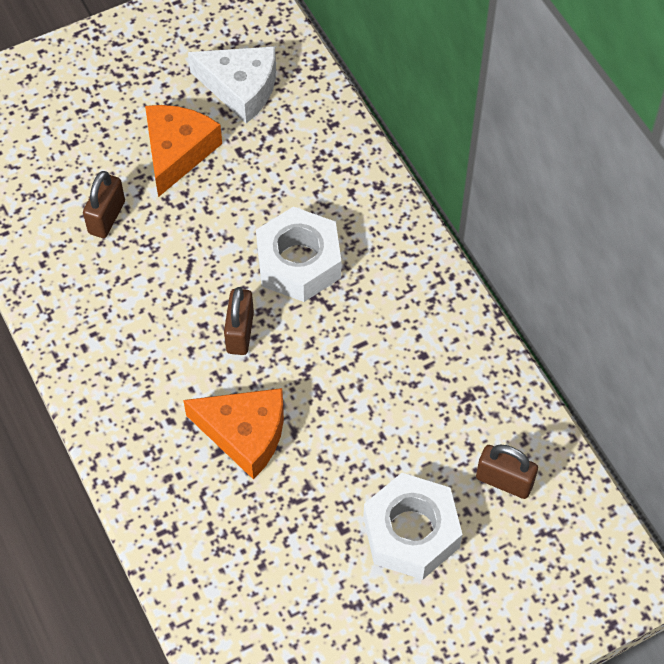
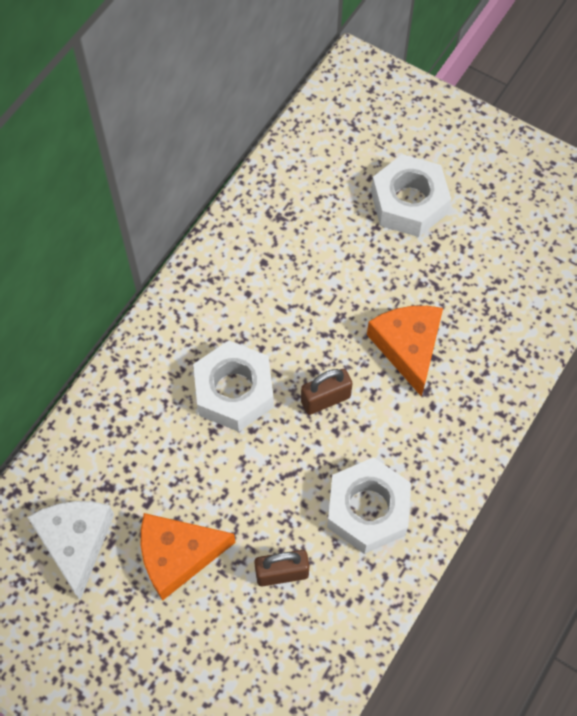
camera: 120 degrees left, 5 degrees up
(112, 310) = (367, 509): none -> white nut
(504, 481) = (332, 166): brown padlock -> none

